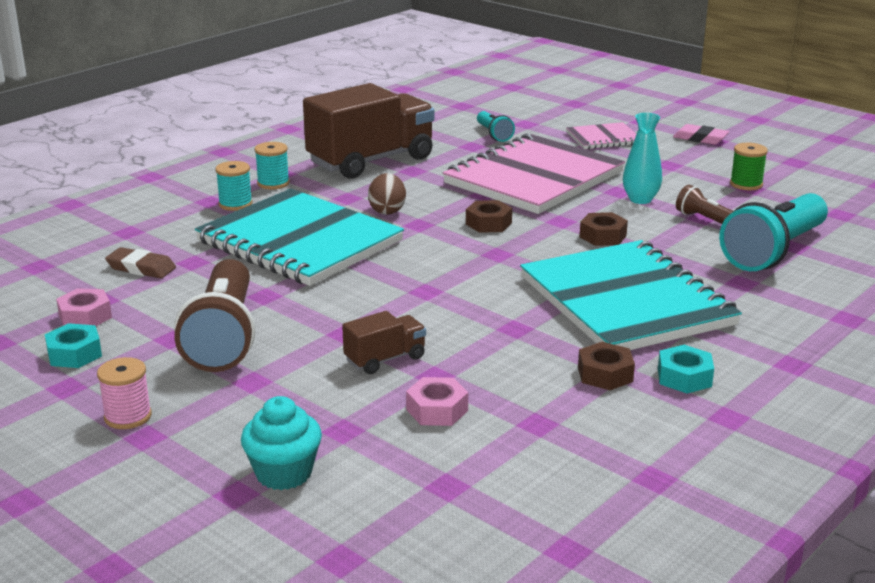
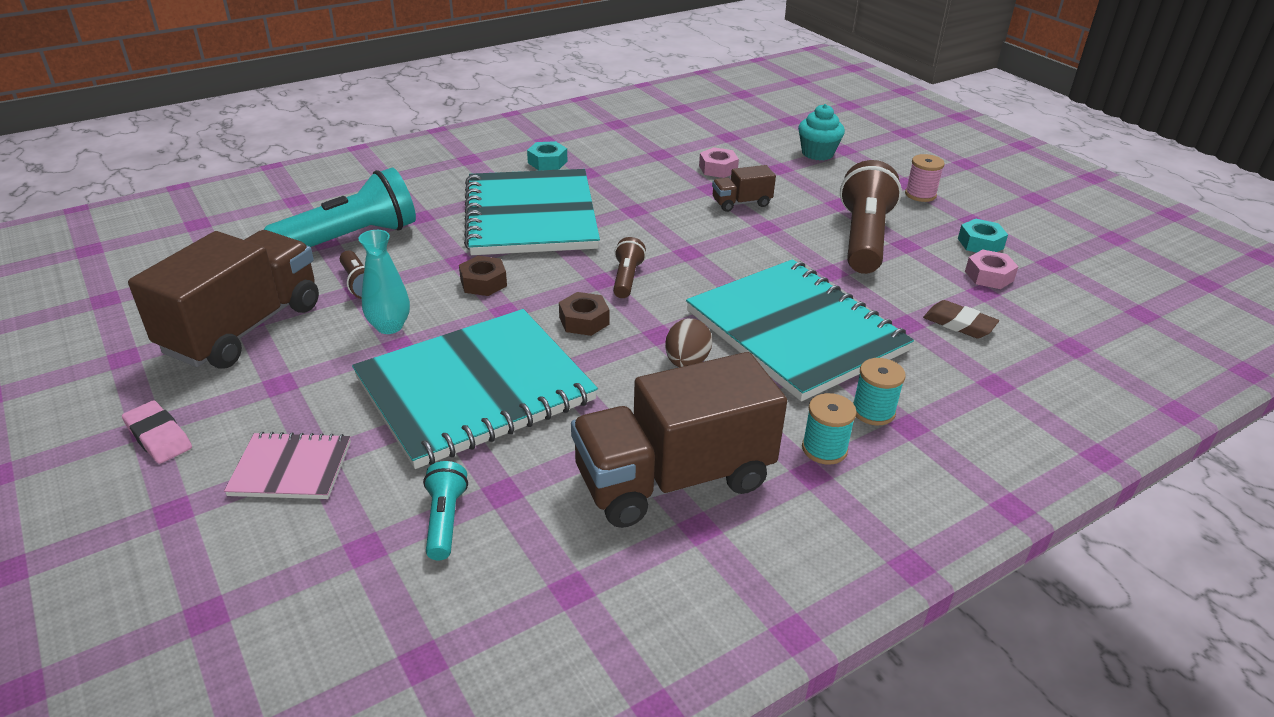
camera: 165 degrees left, 10 degrees up
(474, 258) = (626, 278): none -> brown flashlight
(533, 178) = (475, 390): pink notebook -> turquoise notebook
(605, 374) = (596, 171): brown nut -> none
(746, 184) = (243, 328): green spool -> brown truck

